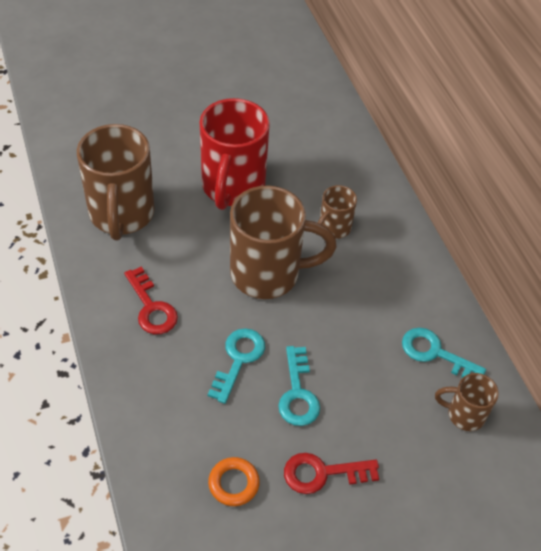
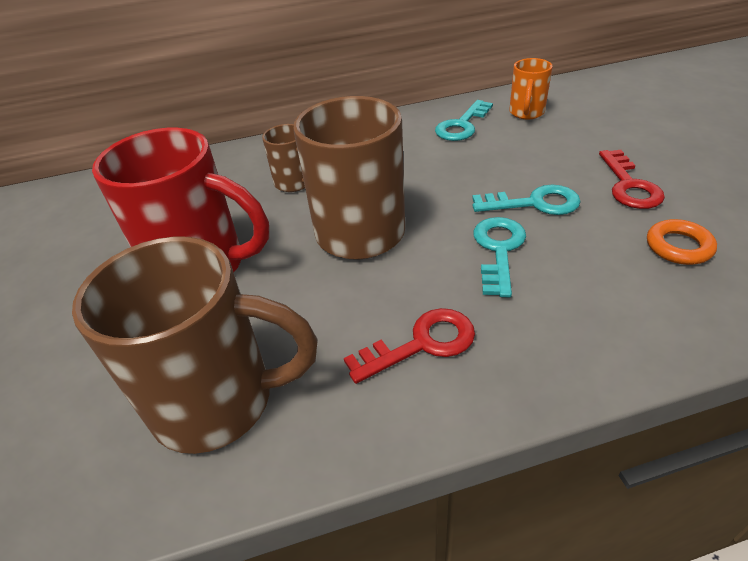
camera: 80 degrees left, 10 degrees down
(238, 359) = (498, 250): turquoise key -> turquoise key turned 75 degrees clockwise
(464, 414) = (526, 113): brown mug -> orange mug

